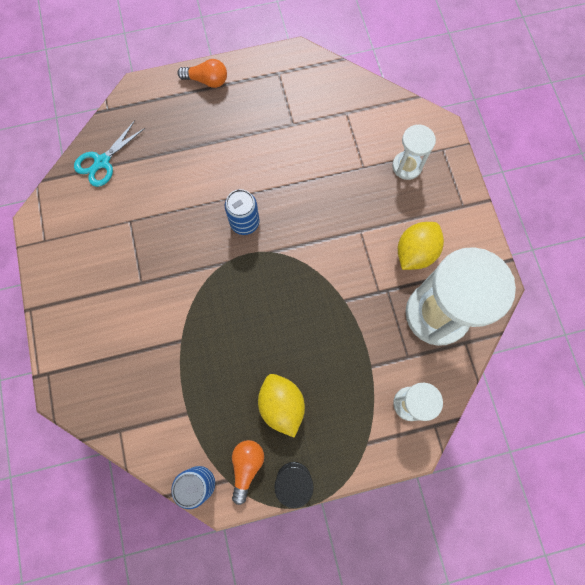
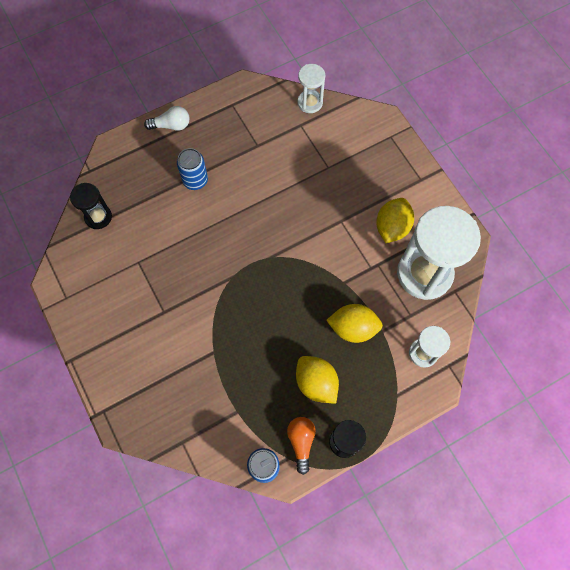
camera: 15 degrees left, 5 degrees down
(102, 162) = (98, 217): turquoise scissors -> black hourglass
(207, 80) = (171, 125): orange light bulb -> white light bulb
(244, 222) = (240, 238): blue can -> blue can (195, 180)
(339, 354) = (353, 328): none -> yellow lemon
(407, 166) = (364, 158): white hourglass -> white hourglass (310, 102)

